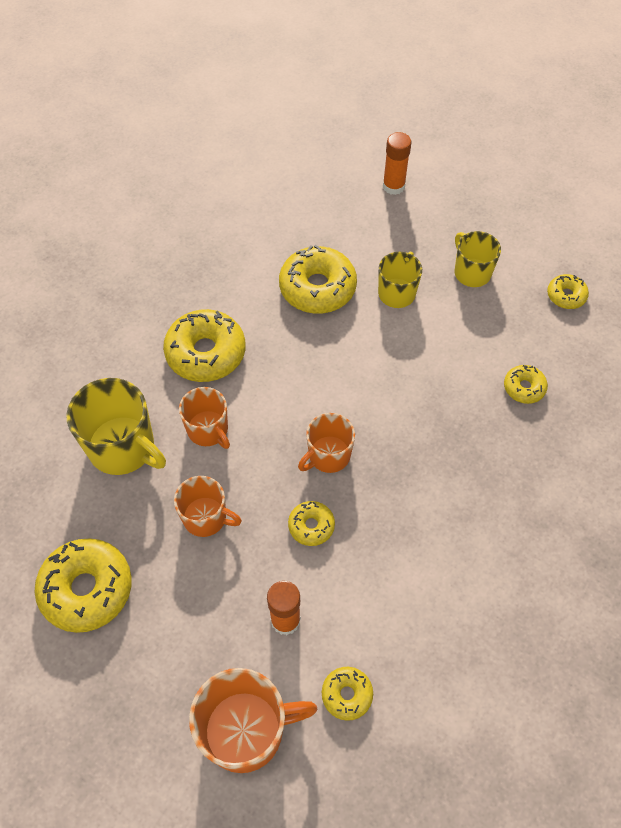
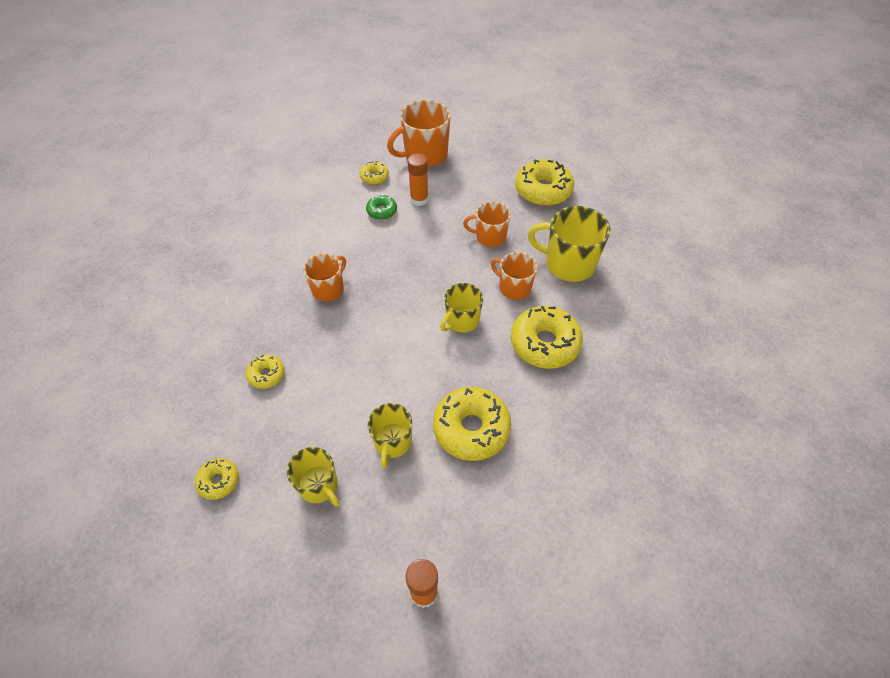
camera: 165 degrees right, 5 degrees down
(288, 401) = (462, 320): none -> yellow mug
(311, 526) = (418, 246): yellow donut -> none
(328, 455) = (419, 289): orange mug -> orange mug (328, 289)
(349, 609) = (382, 211): none -> green donut

